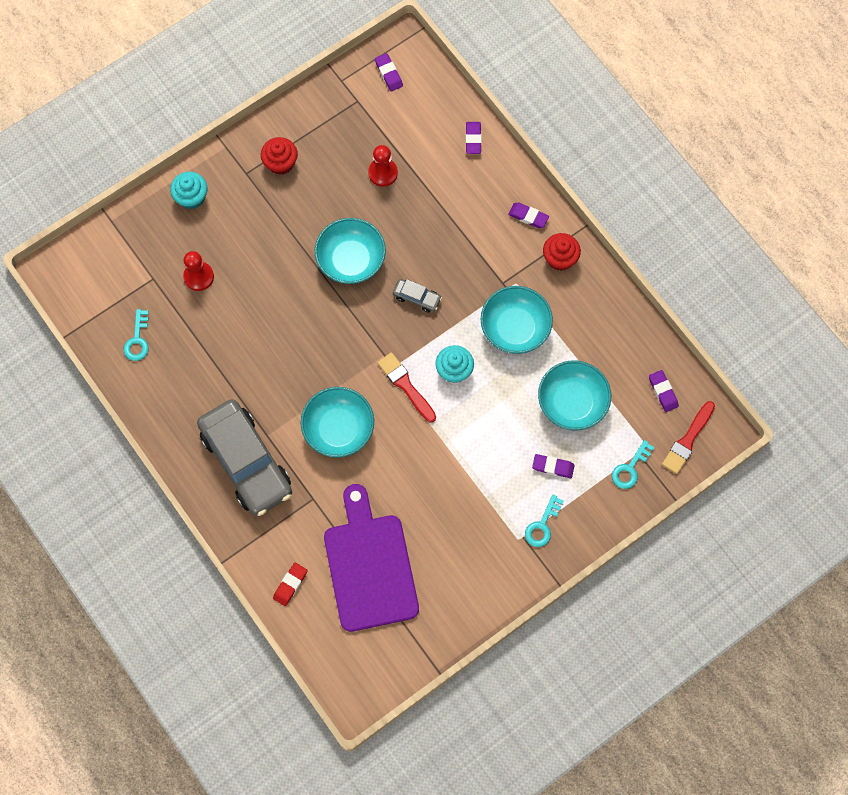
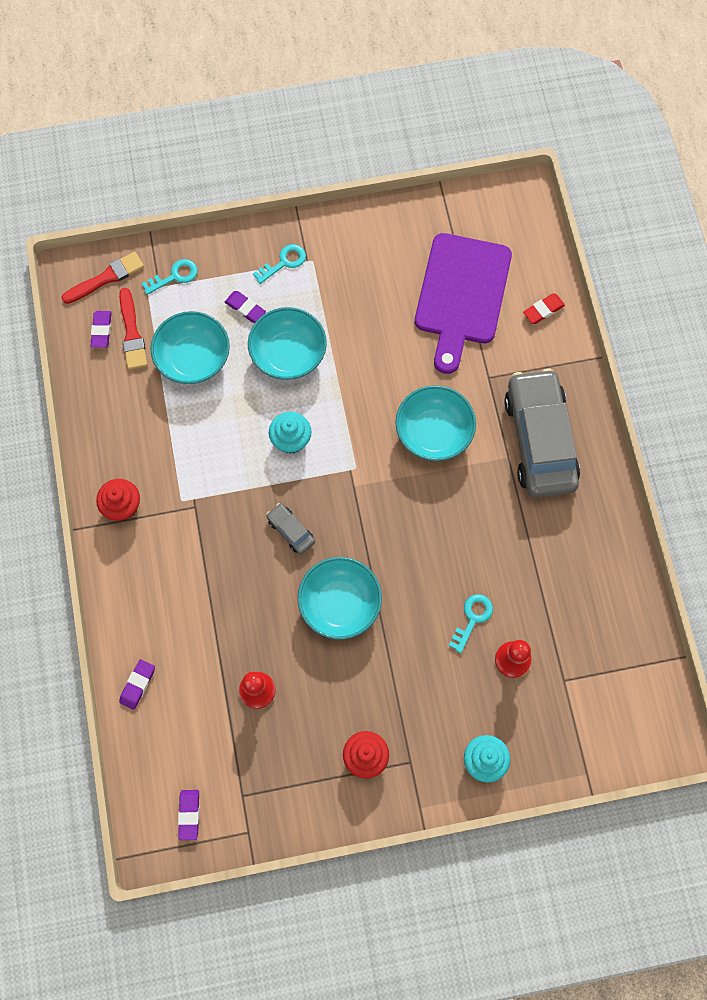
camera: 155 degrees left, 0 degrees up
(137, 340) = (605, 617): turquoise key -> turquoise key (472, 618)
(405, 385) = (347, 445): red brush -> red brush (132, 333)
(515, 328) = (208, 455): turquoise bowl -> turquoise bowl (288, 354)
(528, 216) = (129, 566): purple eraser -> none

